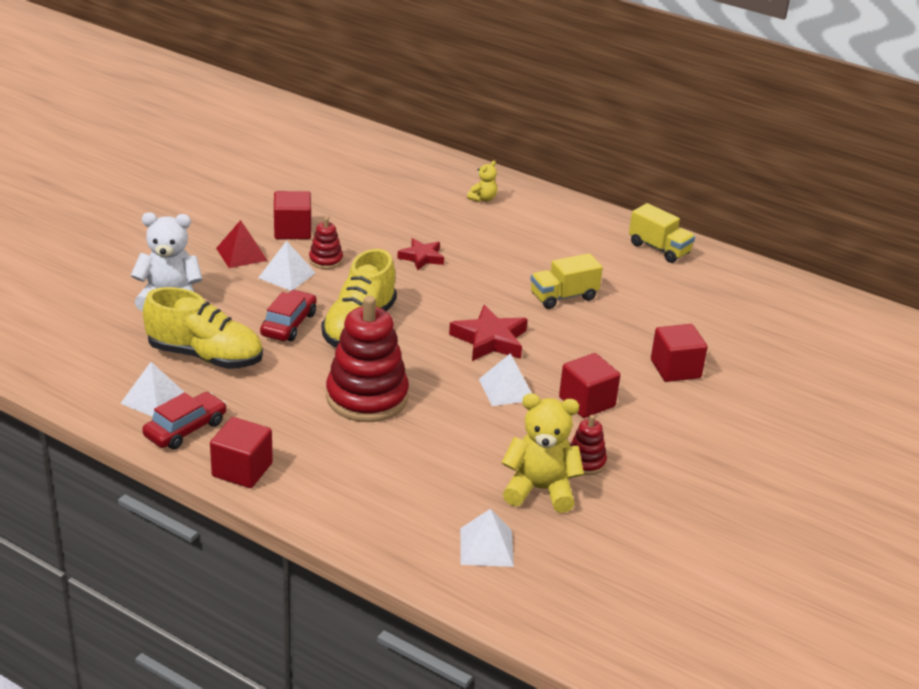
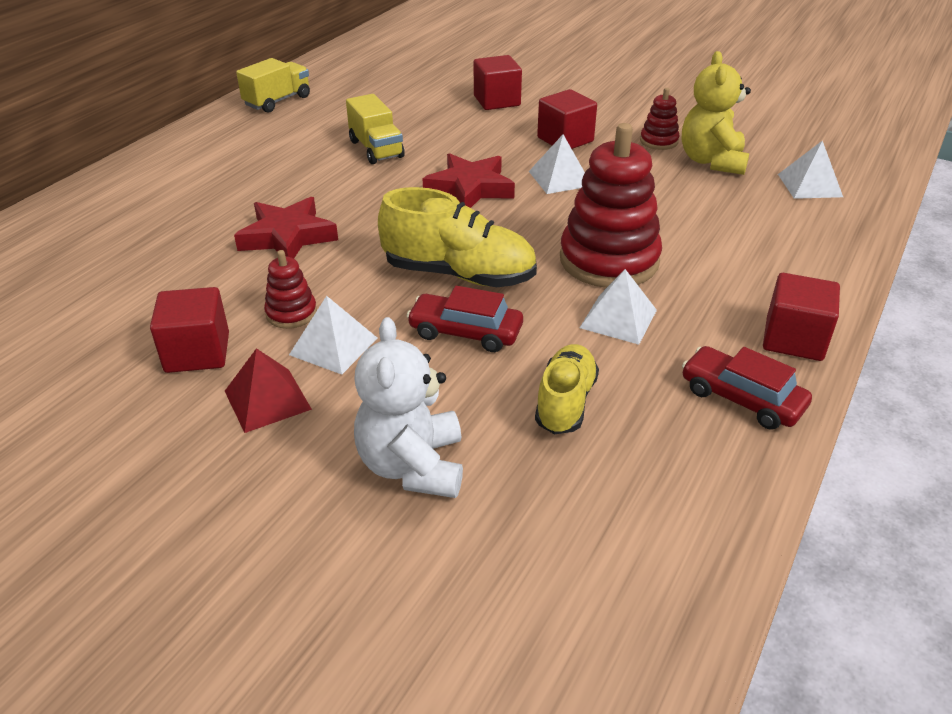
camera: 90 degrees left, 5 degrees up
(154, 399) = (689, 441): white pyramid -> white pyramid (618, 318)
(205, 356) = (565, 402): yellow shoe -> yellow shoe, size x0.63
(422, 257) = (287, 237): red star -> red star, size x1.55
(483, 199) = (138, 198): yellow teddy bear -> none

